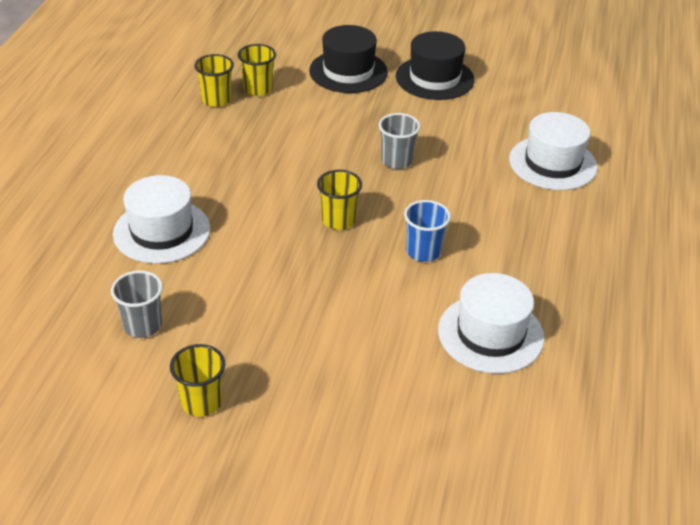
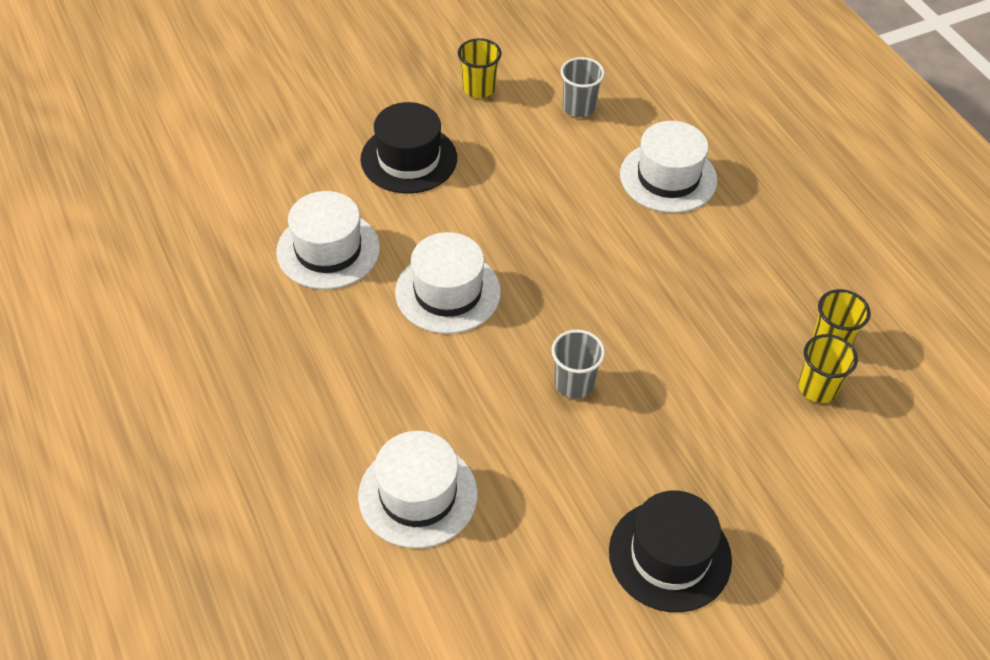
camera: 140 degrees right, 10 degrees up
(338, 220) = (550, 277): yellow cup -> none
(348, 71) = (770, 490): black hat -> black hat (409, 159)
(423, 251) = (448, 292): blue cup -> white hat

